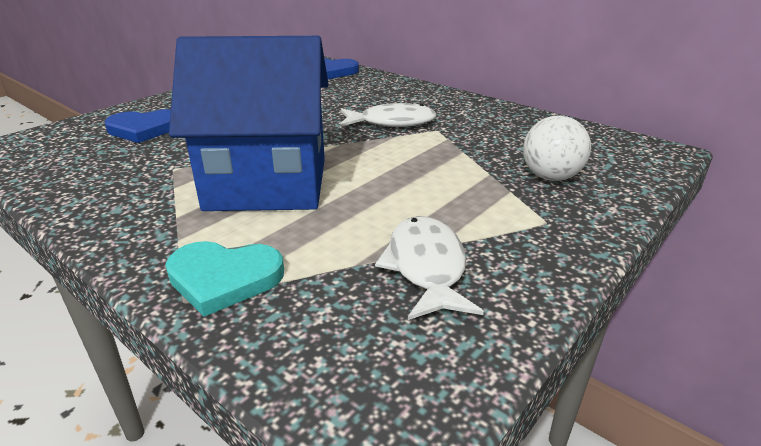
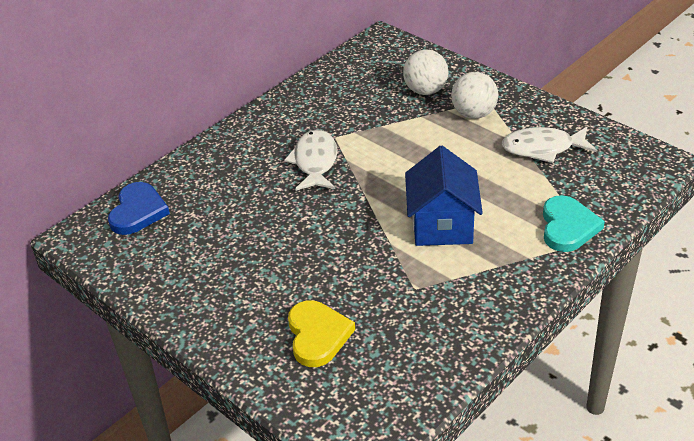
camera: 85 degrees left, 10 degrees up
(144, 129) = (317, 335): blue heart -> yellow heart
(267, 184) = (442, 225): blue house -> blue house, size x0.66
(506, 210) = (473, 114): none -> white ball

